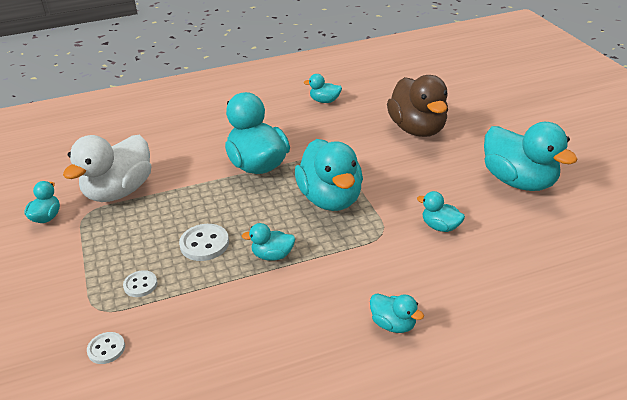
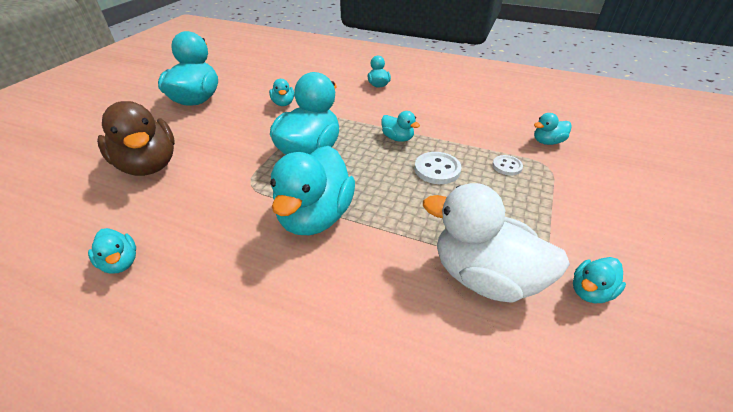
camera: 140 degrees left, 5 degrees up
(106, 349) = (547, 142): white button -> turquoise duck
(119, 191) = (484, 276): white duck -> white duck turned 135 degrees counterclockwise
(417, 129) = (149, 165): brown duck -> brown duck turned 120 degrees clockwise

